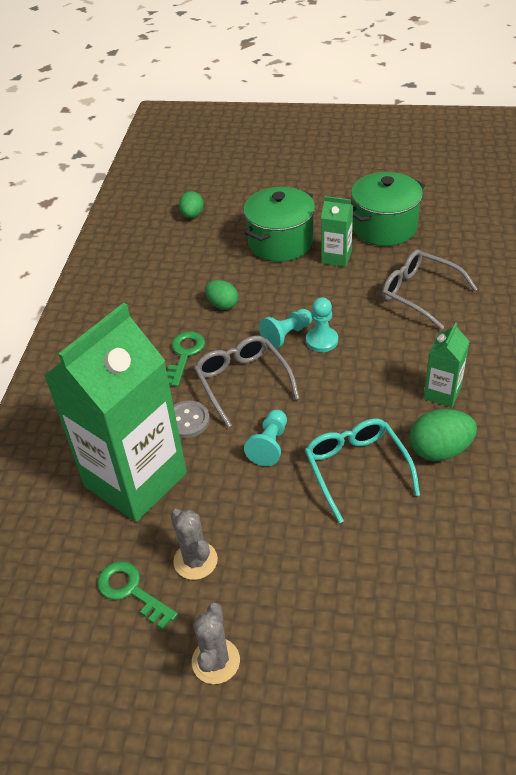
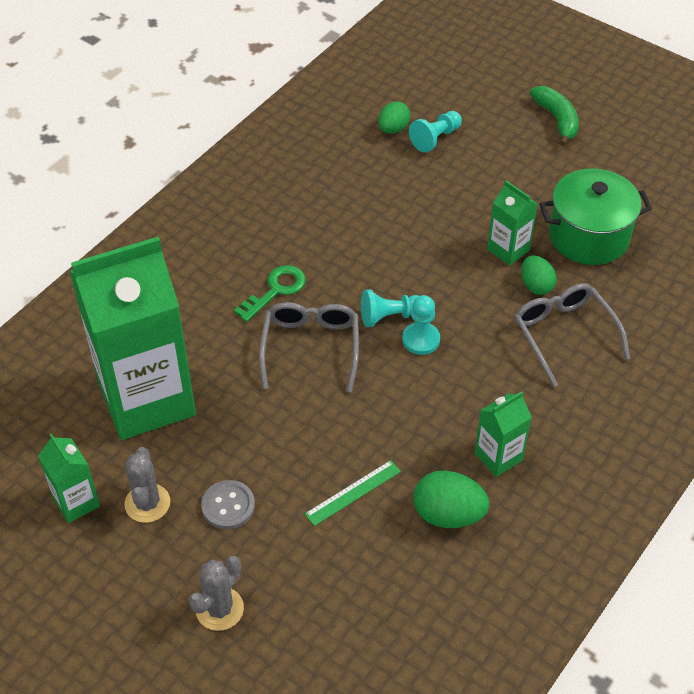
camera: 25 degrees right, 5 degrees up
(131, 591) = (76, 502): green key -> green carton
(187, 420) = (231, 362): grey button -> grey button (228, 506)
(216, 661) = (104, 601): grey cactus -> grey cactus (219, 609)
(222, 304) = (351, 251): green egg -> green egg (536, 285)
(269, 445) = (290, 426): turquoise pawn -> turquoise pawn (435, 138)
(280, 242) = (462, 204): green pot -> none
(304, 167) = (557, 119): none -> green banana
(356, 469) = (353, 492): turquoise glasses -> green ruler

